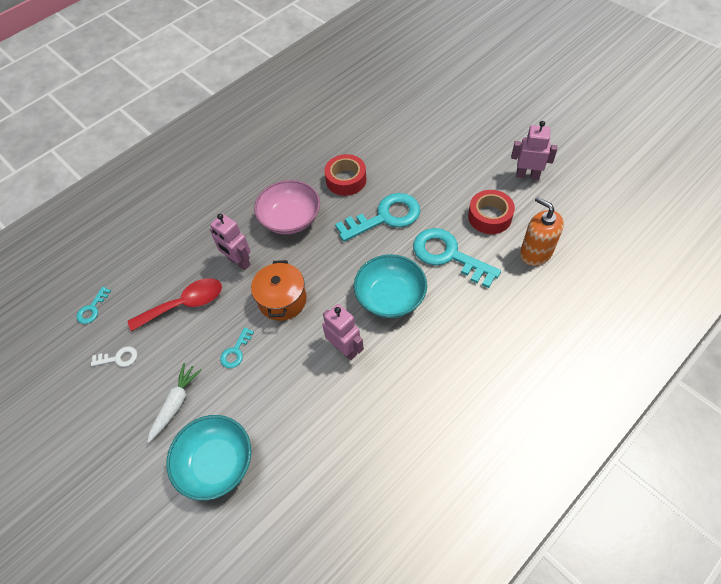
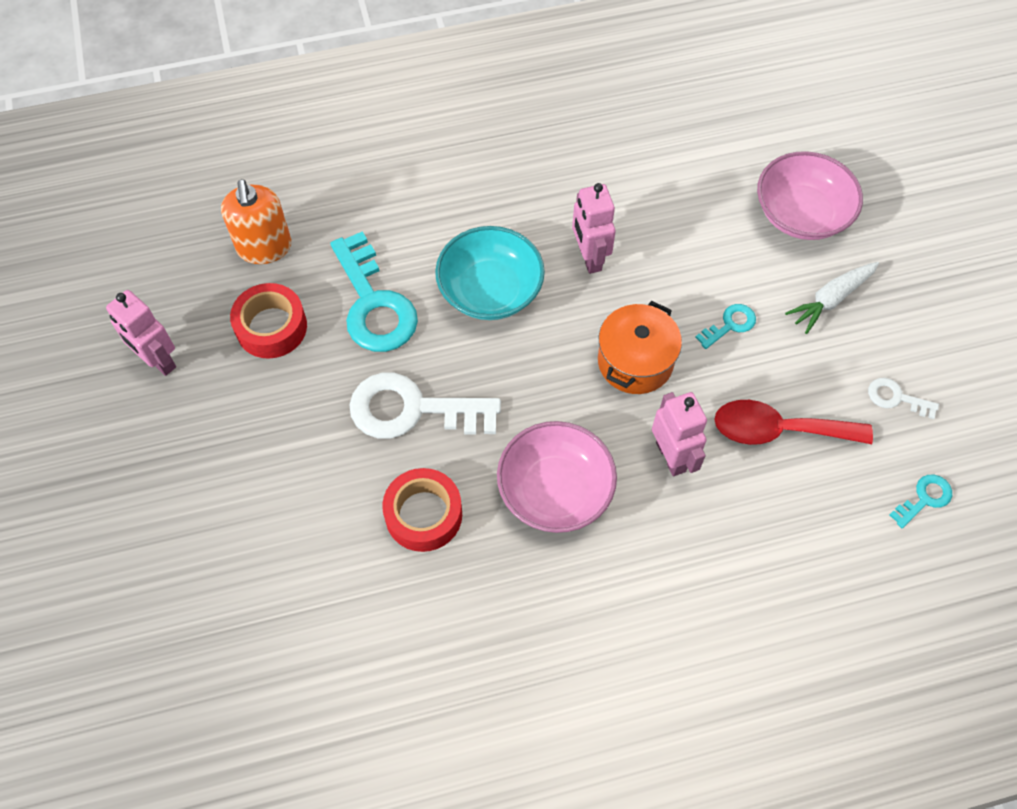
camera: 155 degrees left, 5 degrees up
(216, 463) = (801, 214): turquoise bowl -> pink bowl
(385, 217) = (413, 410): turquoise key -> white key

